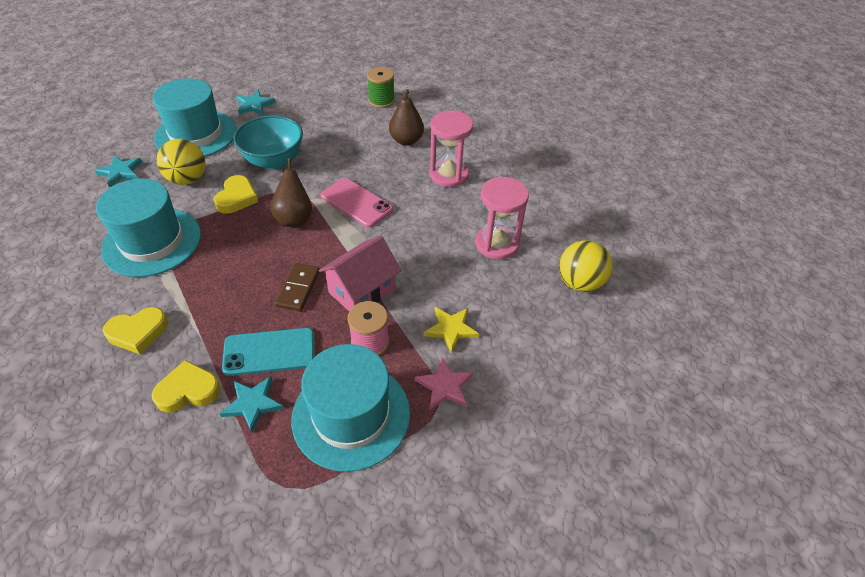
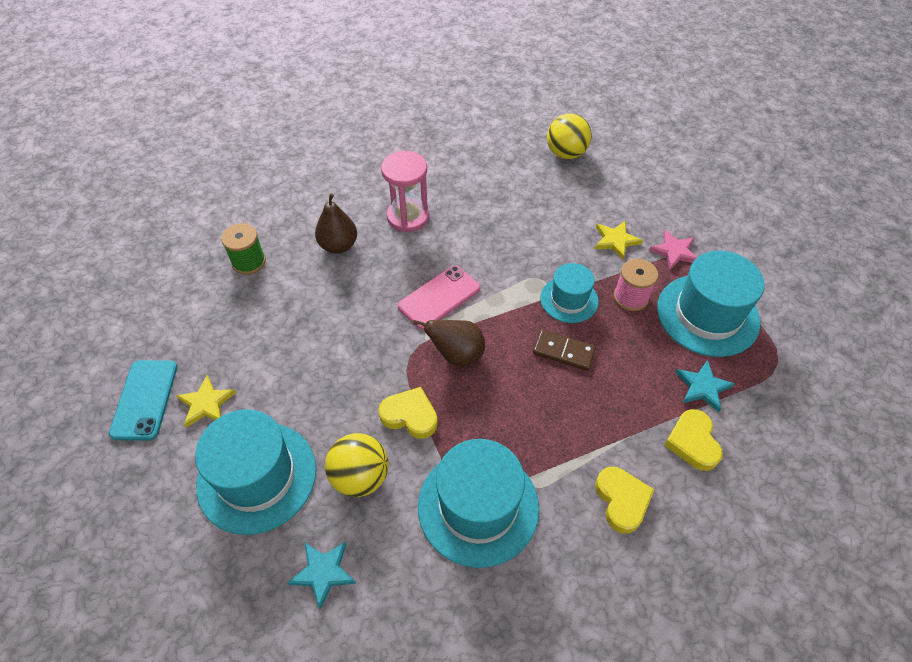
camera: 80 degrees left, 5 degrees up
(254, 105) = (206, 404): turquoise star -> yellow star
(269, 352) = (644, 375): turquoise phone -> turquoise phone (144, 399)
(274, 161) = (344, 377): turquoise bowl -> none
(362, 291) = (569, 299): pink house -> turquoise hat
(497, 244) = (515, 196): pink hourglass -> none

